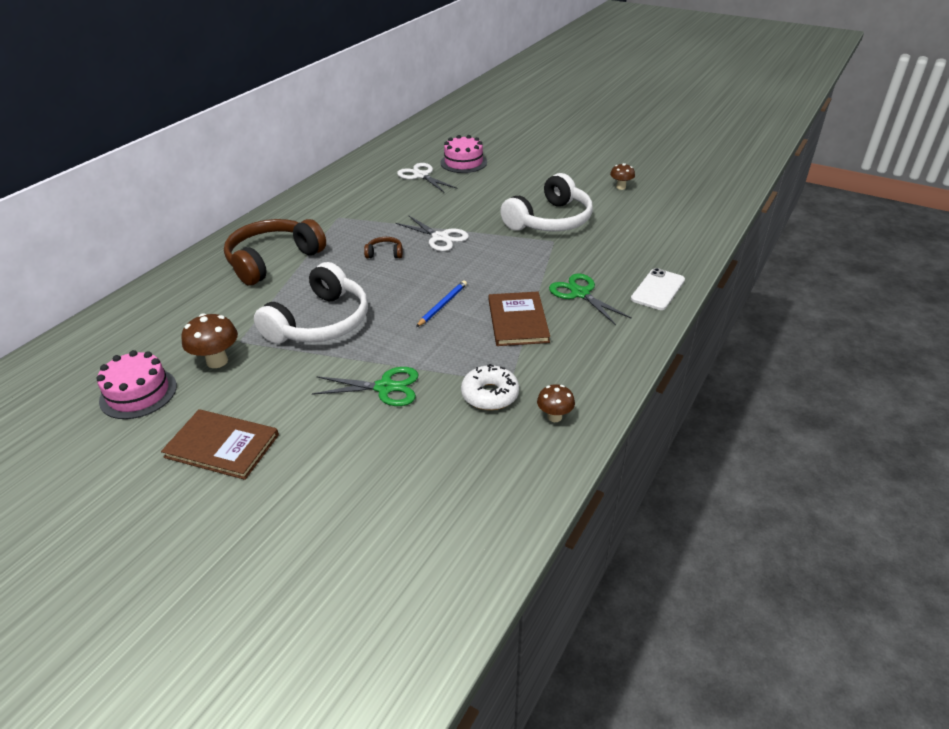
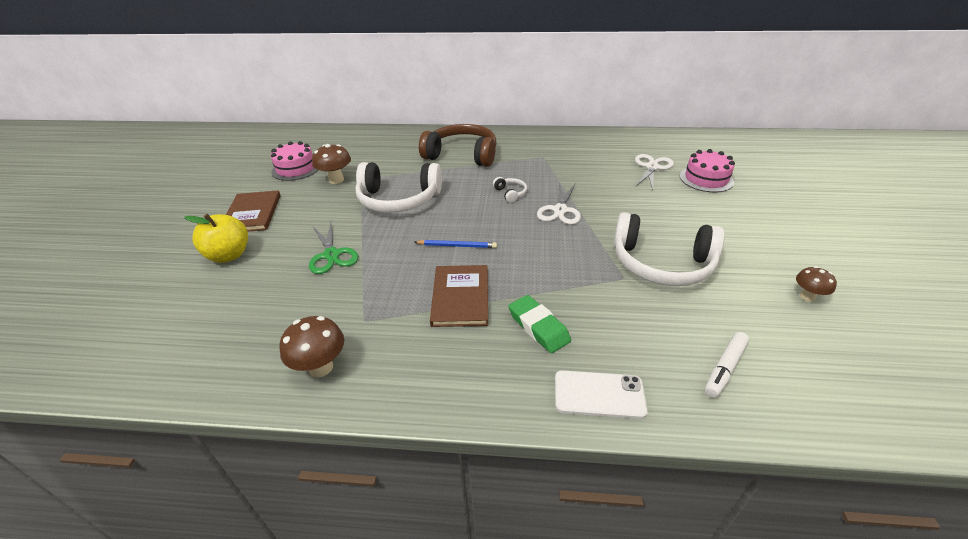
camera: 65 degrees right, 0 degrees up
(307, 473) = (229, 255): none -> yellow apple
(385, 253) = (510, 193): brown headphones -> white headphones
(490, 395) = (341, 314): white donut -> none
(518, 321) = (460, 297): brown book -> brown book turned 60 degrees counterclockwise
(554, 417) = (321, 367): brown mushroom -> brown mushroom, size x1.56
(580, 293) = (538, 327): green scissors -> green eraser
(661, 238) = (724, 368): none -> white marker

